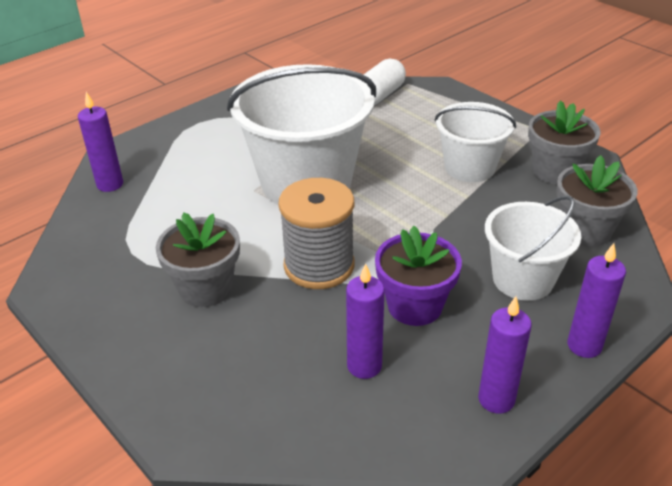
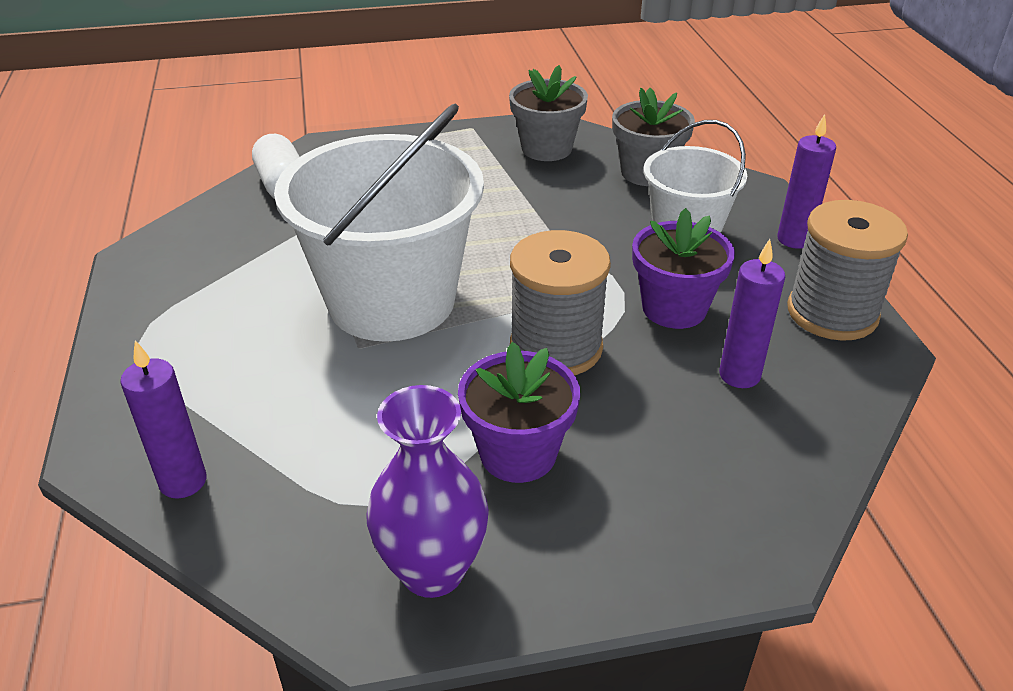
camera: 60 degrees left, 0 degrees up
(95, 292) = (432, 570): none -> purple vase
(206, 288) = (518, 453): grey flower pot -> purple flower pot
(469, 167) = (488, 188): white bucket -> none
(496, 399) = (832, 313): purple candle -> grey spool

